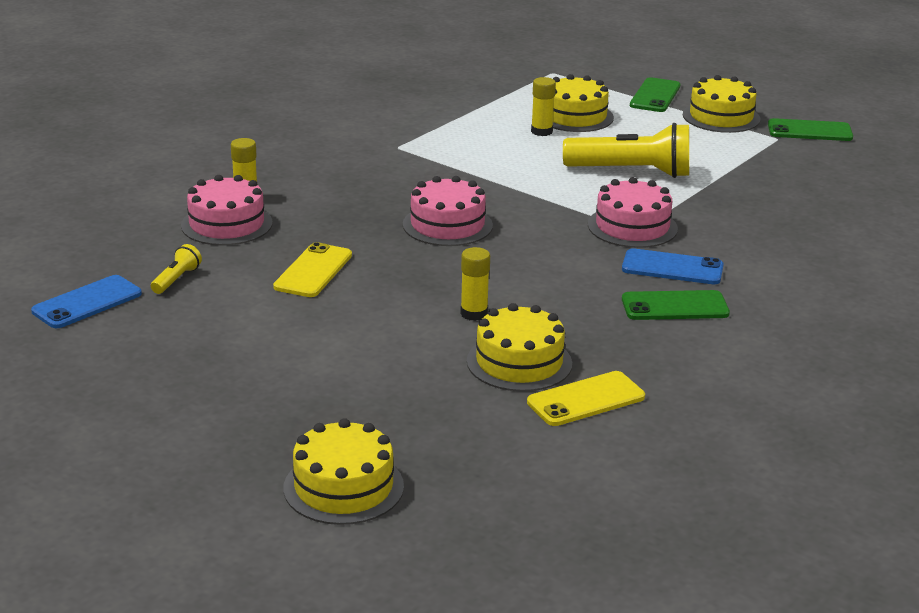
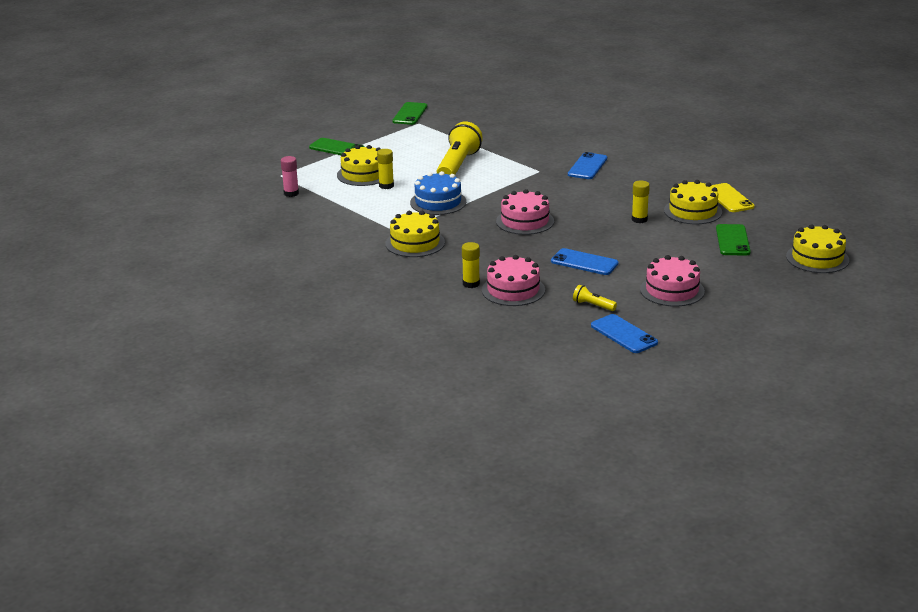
camera: 80 degrees left, 0 degrees up
(313, 271) = (584, 262): yellow phone -> blue phone
(497, 165) = (438, 202): none -> blue cake
(499, 82) = (291, 193): none -> pink glue stick
(632, 227) = (534, 172): pink cake -> pink cake (672, 290)
(674, 306) = (632, 170): green phone -> green phone (732, 240)
(721, 117) = (380, 134): yellow cake -> yellow cake (415, 243)

